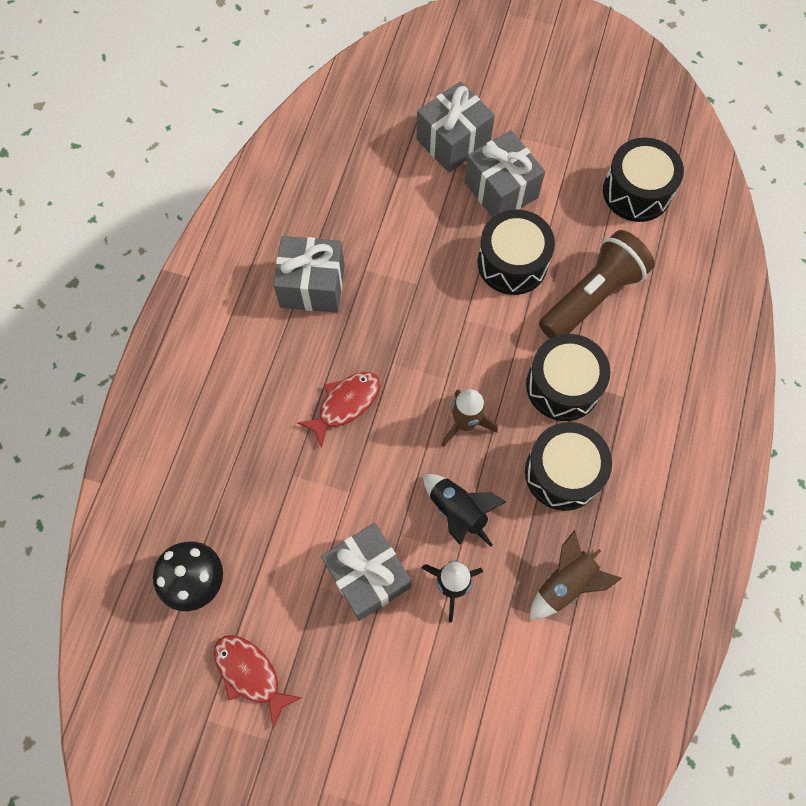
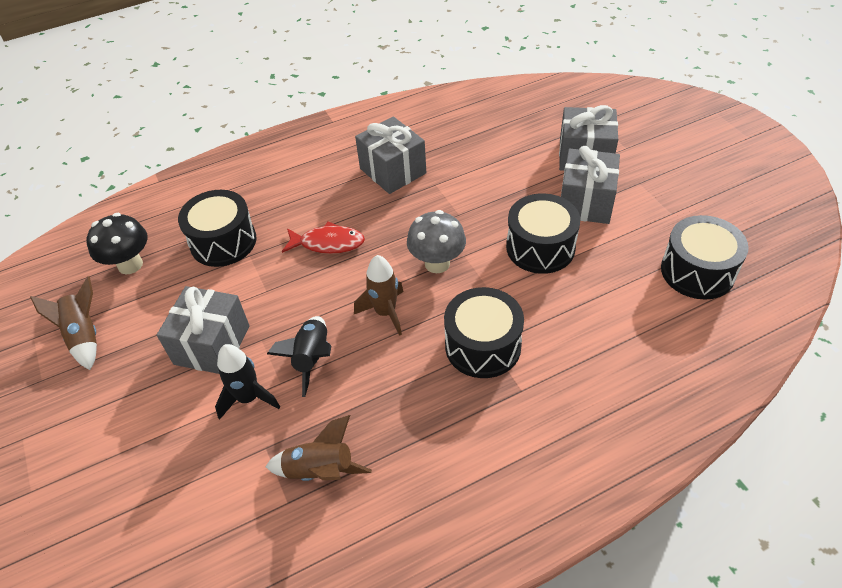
camera: 50 degrees right, 20 degrees down
(250, 674) = (84, 336): red fish -> brown rocket
(453, 345) = (437, 263): none -> grey mushroom
(563, 473) = (412, 399): black drum -> black drum (223, 242)
(592, 296) = (576, 309): brown flashlight -> none

